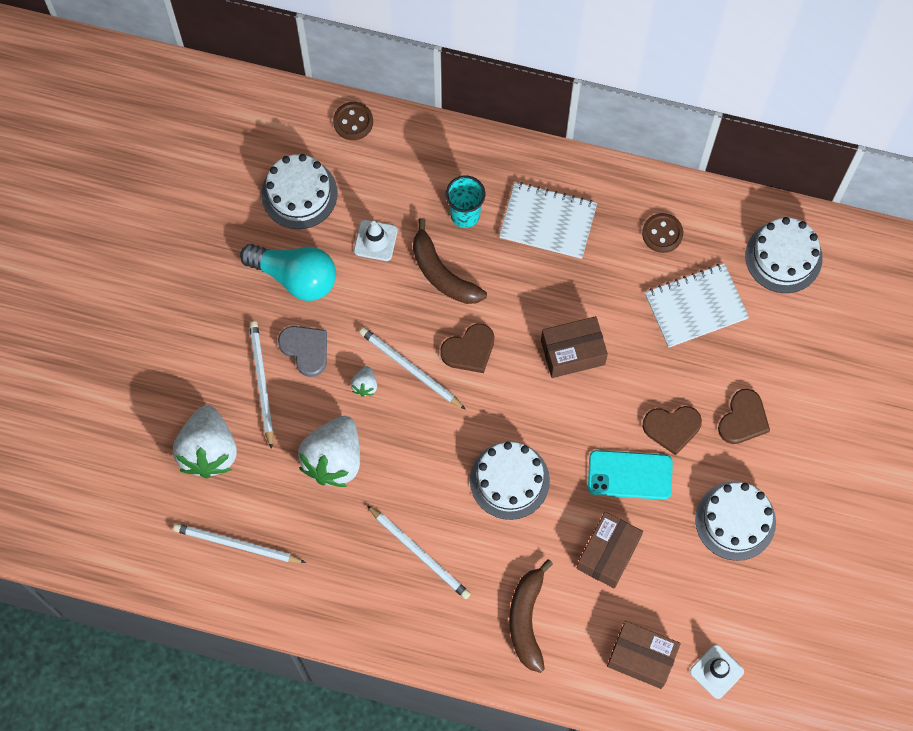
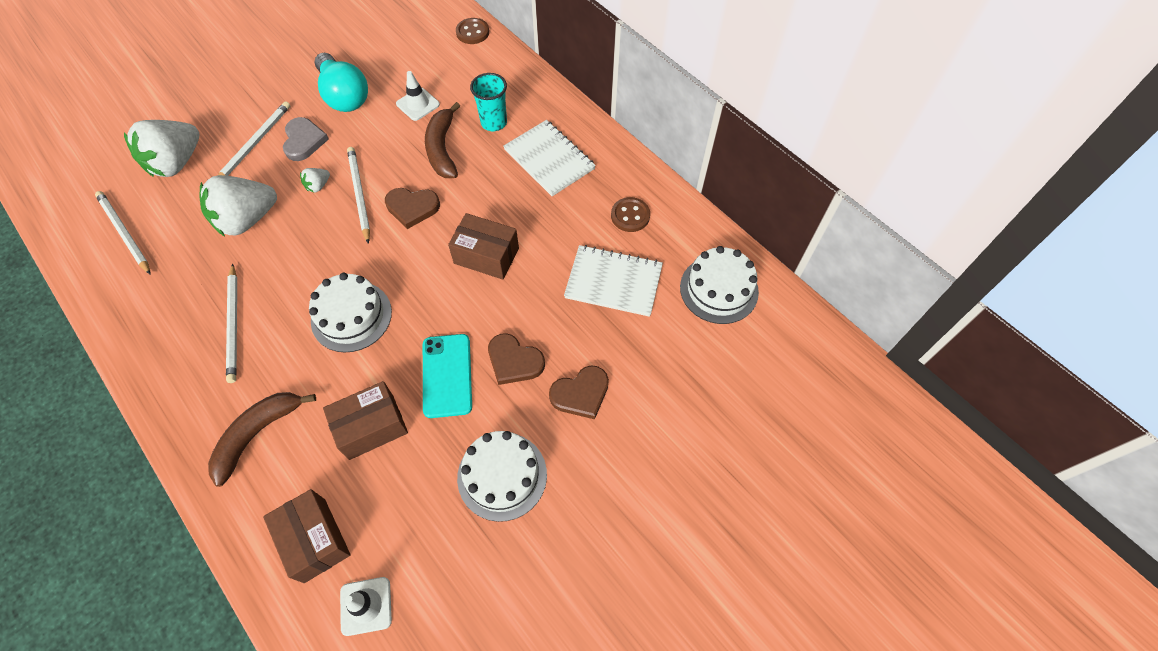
camera: 35 degrees right, 10 degrees down
(299, 193) = (397, 52): white cake -> none
(630, 475) = (447, 375): turquoise phone -> turquoise phone turned 45 degrees clockwise

